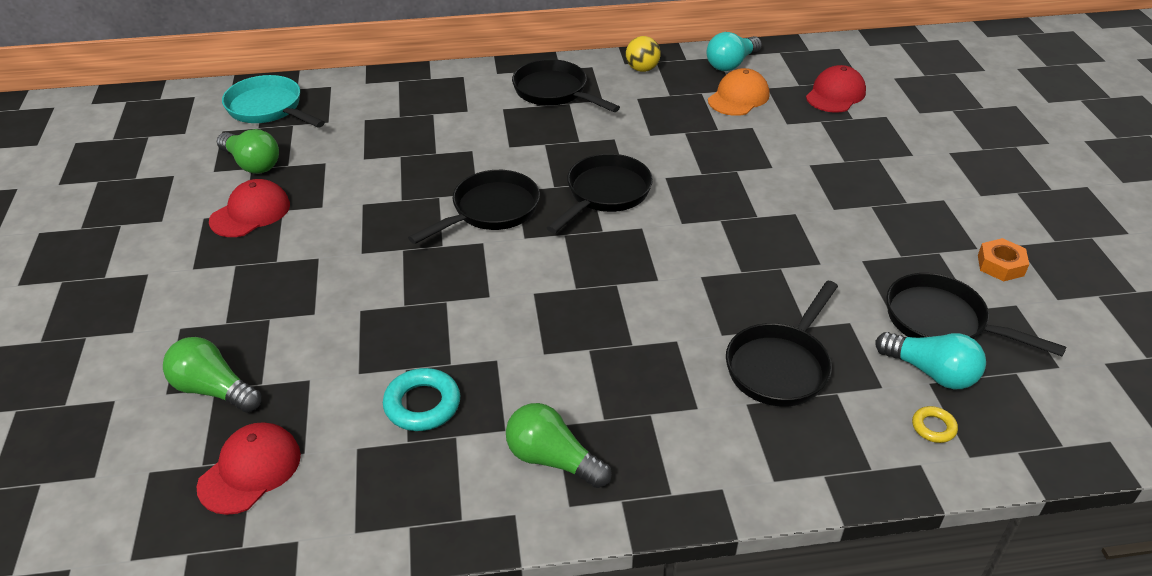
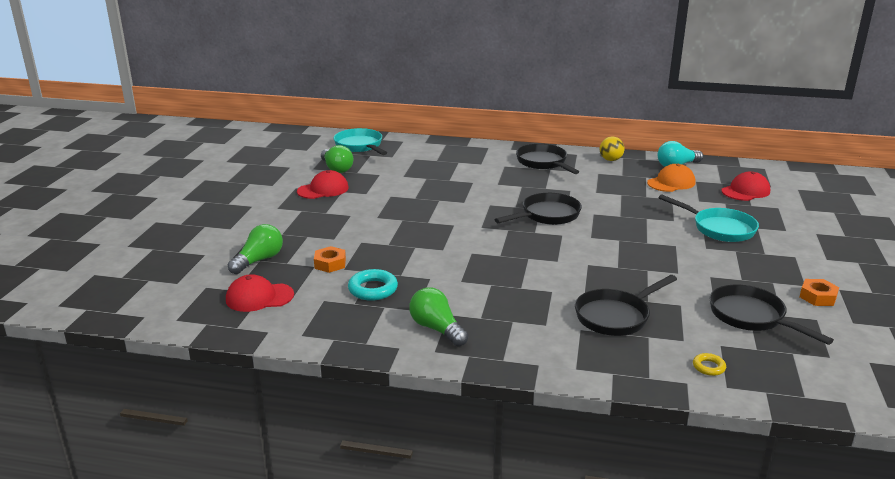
camera: 20 degrees right, 15 degrees down
(213, 390) = (259, 260): green light bulb -> green light bulb turned 75 degrees clockwise
(250, 470) = (259, 297): red cap -> red cap turned 150 degrees counterclockwise
(332, 368) = (330, 264): none -> orange nut
(490, 211) = (467, 211): black pan -> none
(834, 169) = (719, 228): none -> turquoise pan
(931, 372) = (725, 340): turquoise light bulb -> none

